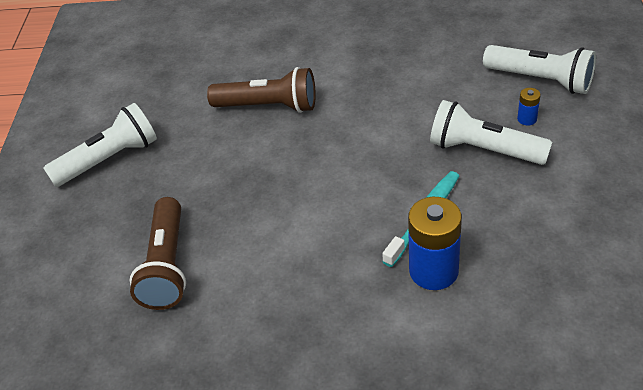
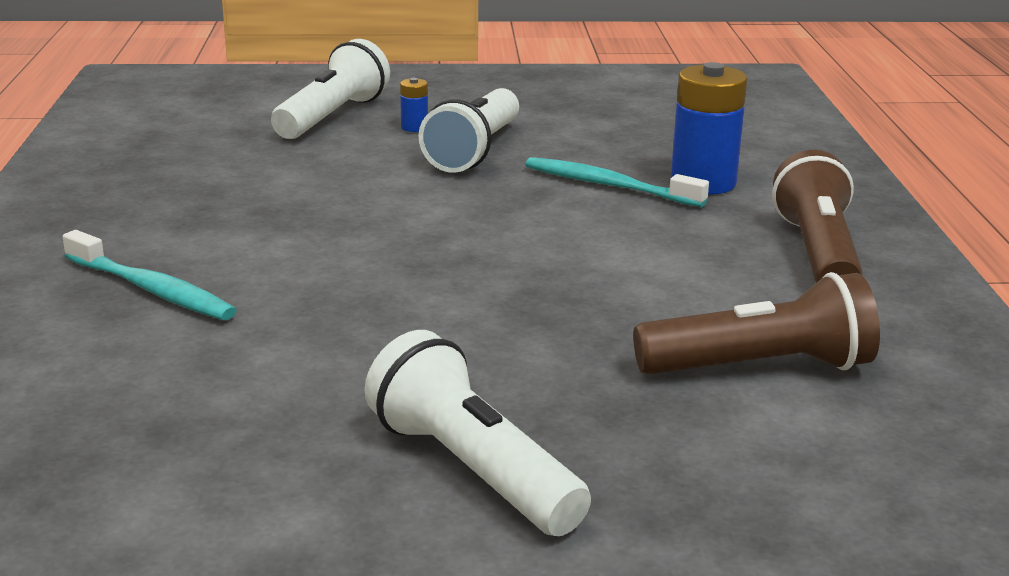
camera: 100 degrees left, 20 degrees down
(269, 106) = (331, 298): brown flashlight -> brown flashlight (816, 253)
(284, 50) = (152, 289): none -> turquoise toothbrush

